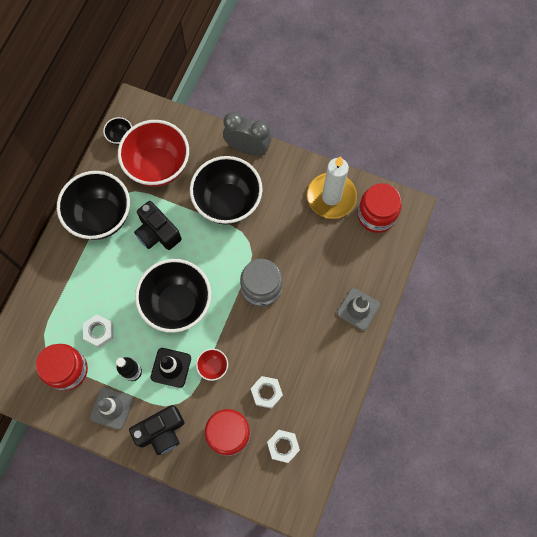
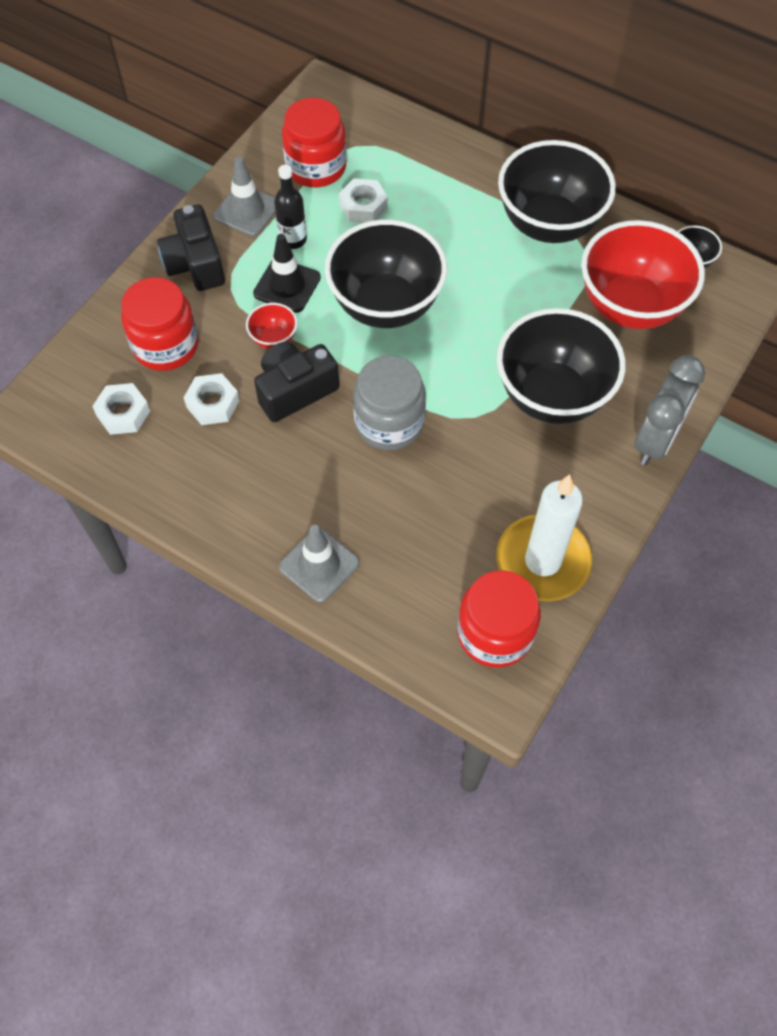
camera: 100 degrees right, 10 degrees down
(157, 233) = (511, 292): black camera -> black camera (295, 390)

